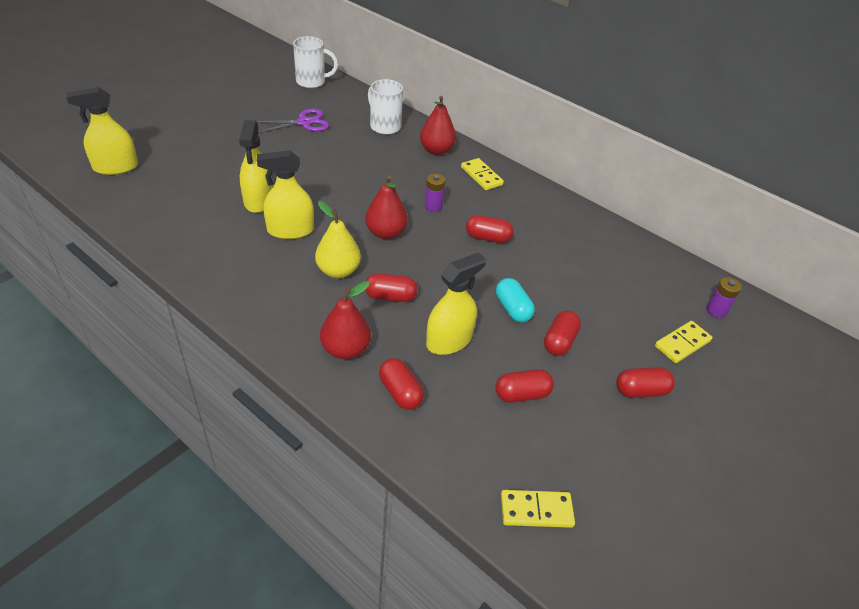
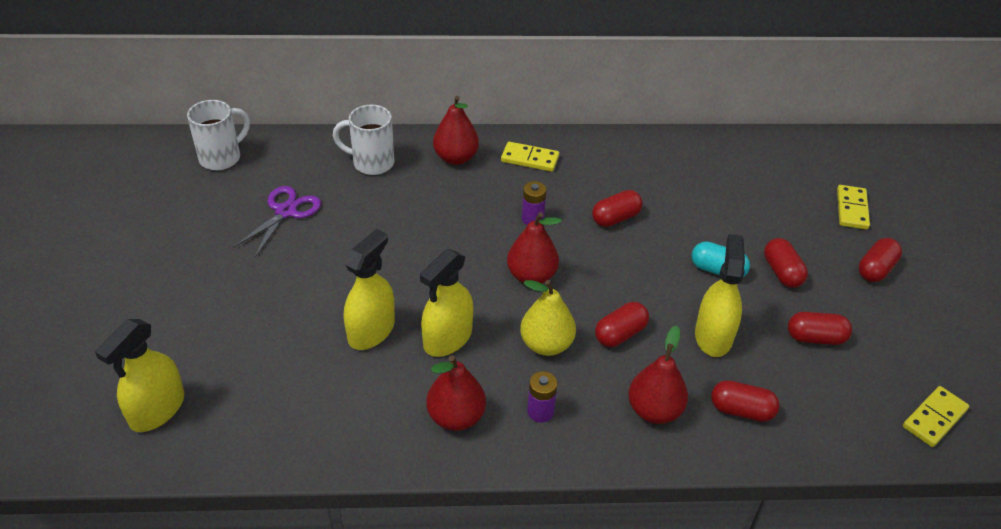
camera: 40 degrees left, 0 degrees up
(234, 268) = (456, 417): none -> red pear
(258, 200) = (371, 331): yellow spray bottle -> yellow spray bottle turned 105 degrees counterclockwise
(522, 394) = (815, 338): red capsule -> red capsule turned 60 degrees clockwise
(716, 311) = (837, 164): purple battery -> purple battery (540, 411)

